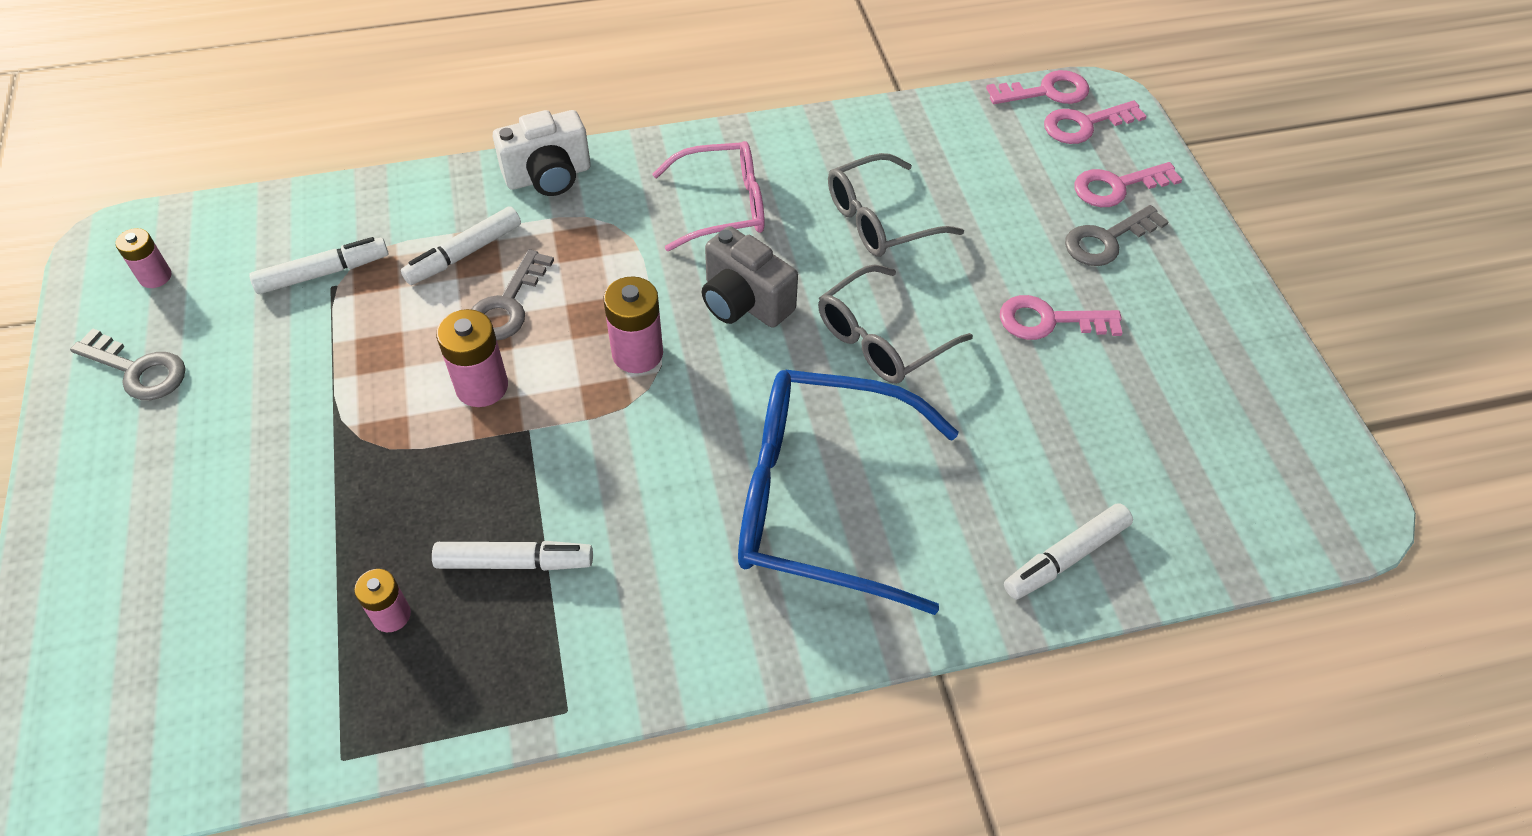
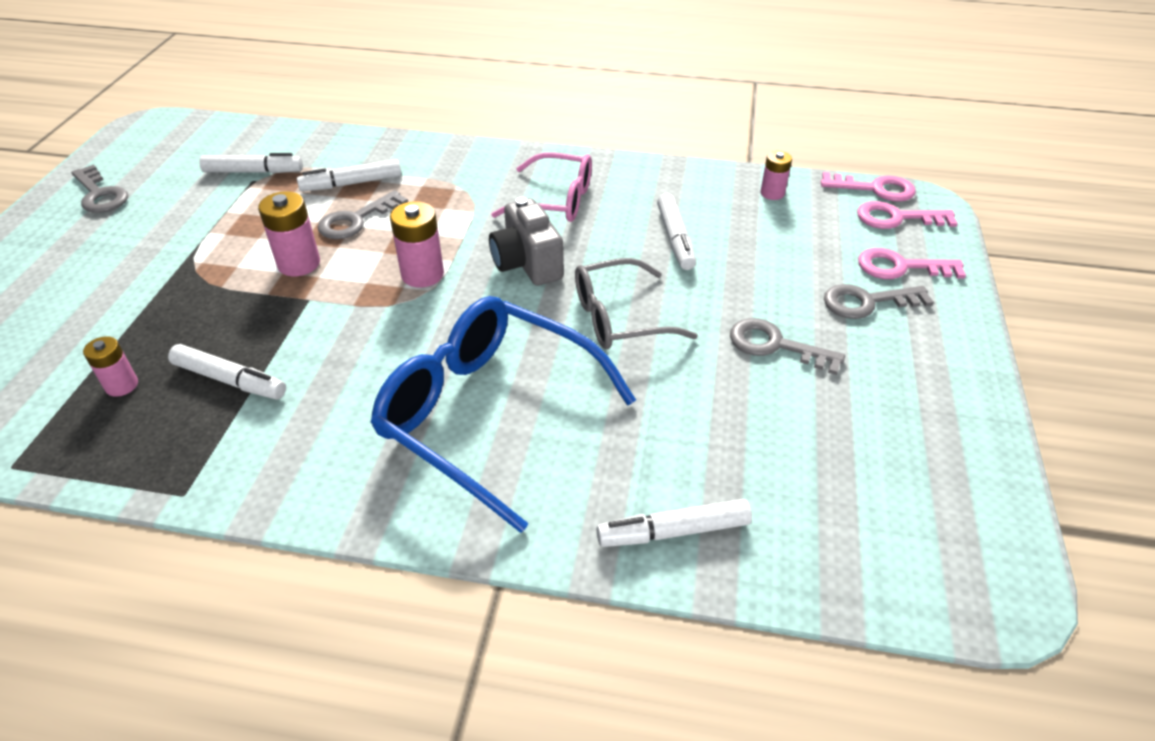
camera: 25 degrees right, 10 degrees down
(155, 276) = (154, 148): pink battery -> pink battery (772, 193)
(548, 176) = (444, 154): white camera -> none
(881, 219) = (675, 239): grey glasses -> white marker
(1049, 321) = (776, 346): pink key -> grey key

